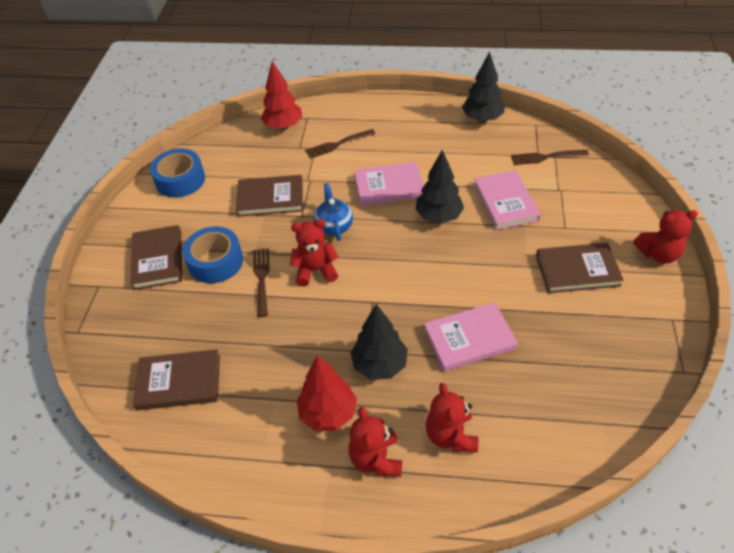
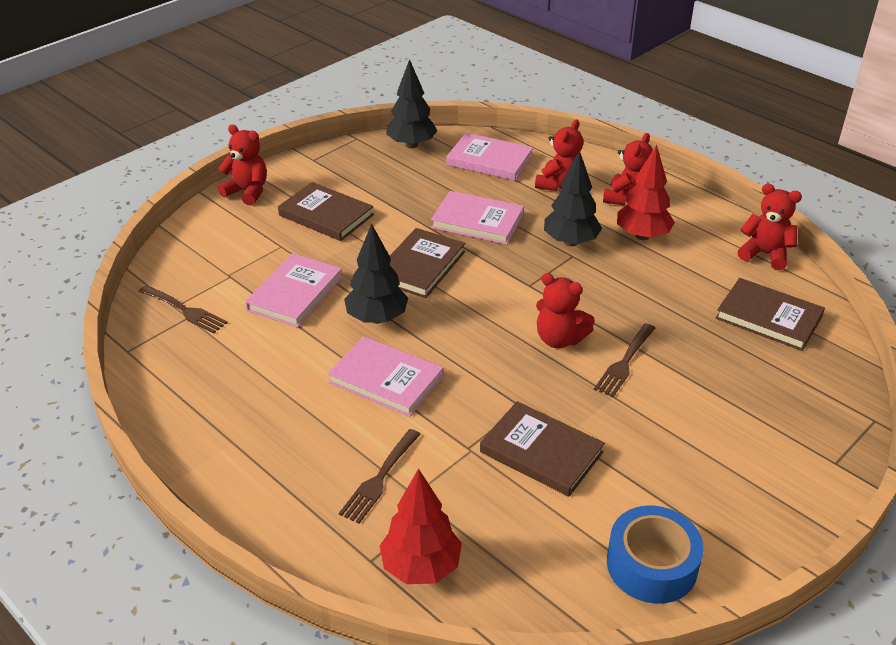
camera: 145 degrees left, 10 degrees down
(158, 259) = (741, 453): brown book -> brown book (420, 266)
(209, 462) = (765, 254): none -> red teddy bear
(215, 262) = (667, 410): blue tape -> none
(334, 226) = (496, 371): blue teapot -> none
(337, 144) = (379, 479): brown fork -> brown fork turned 105 degrees clockwise
(482, 119) = (166, 396): black tree -> black tree (411, 145)
(543, 426) = (489, 160): none -> pink book

